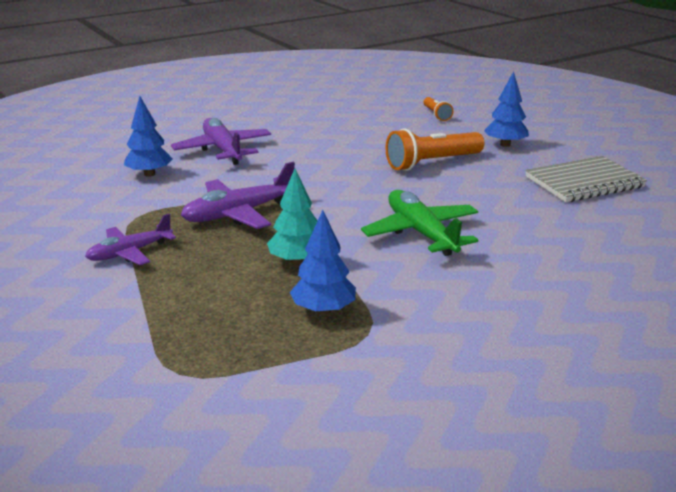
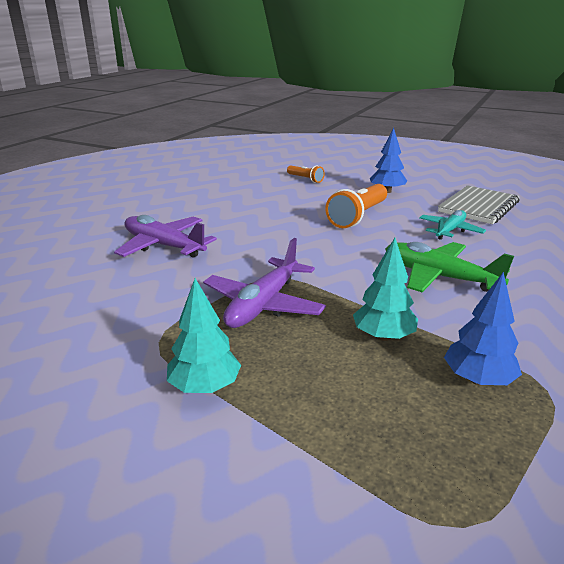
camera: 30 degrees left, 0 degrees up
(129, 253) = (205, 387): purple plane -> turquoise tree
(149, 174) = (115, 288): blue tree -> none
(506, 197) = (450, 230): none -> turquoise plane

